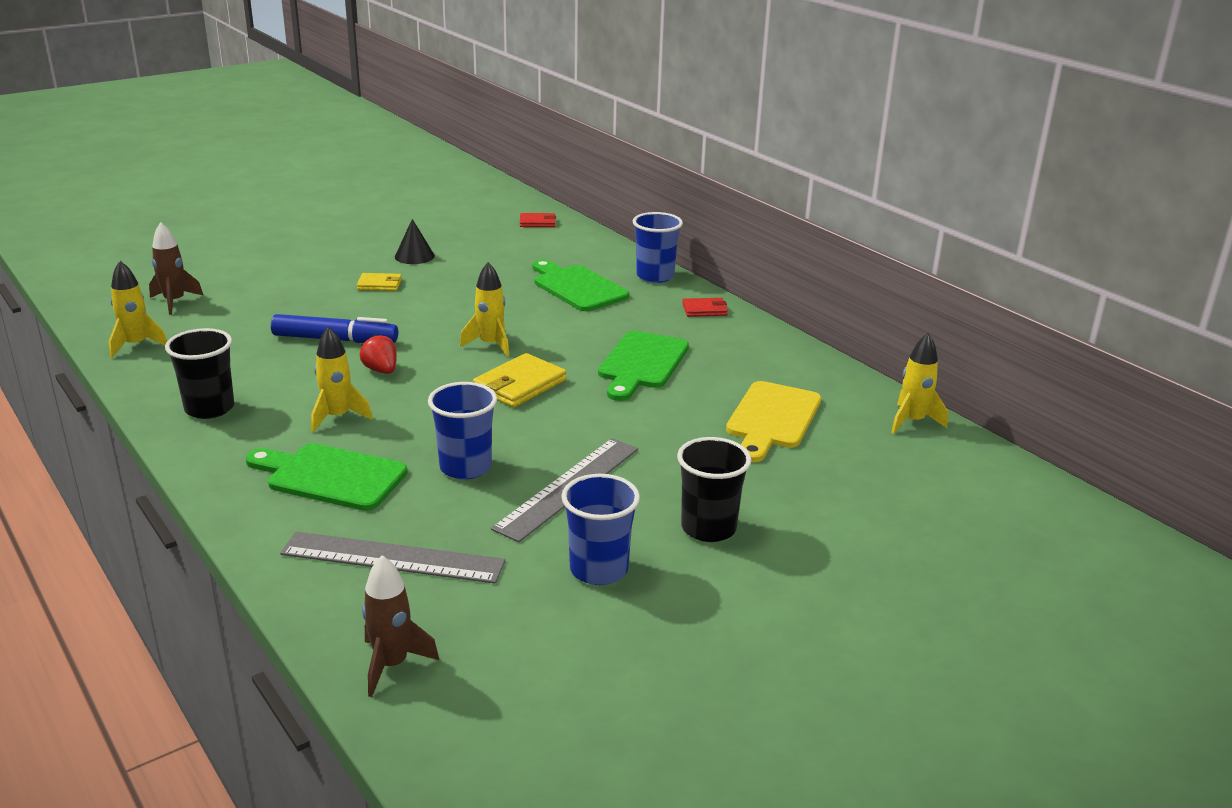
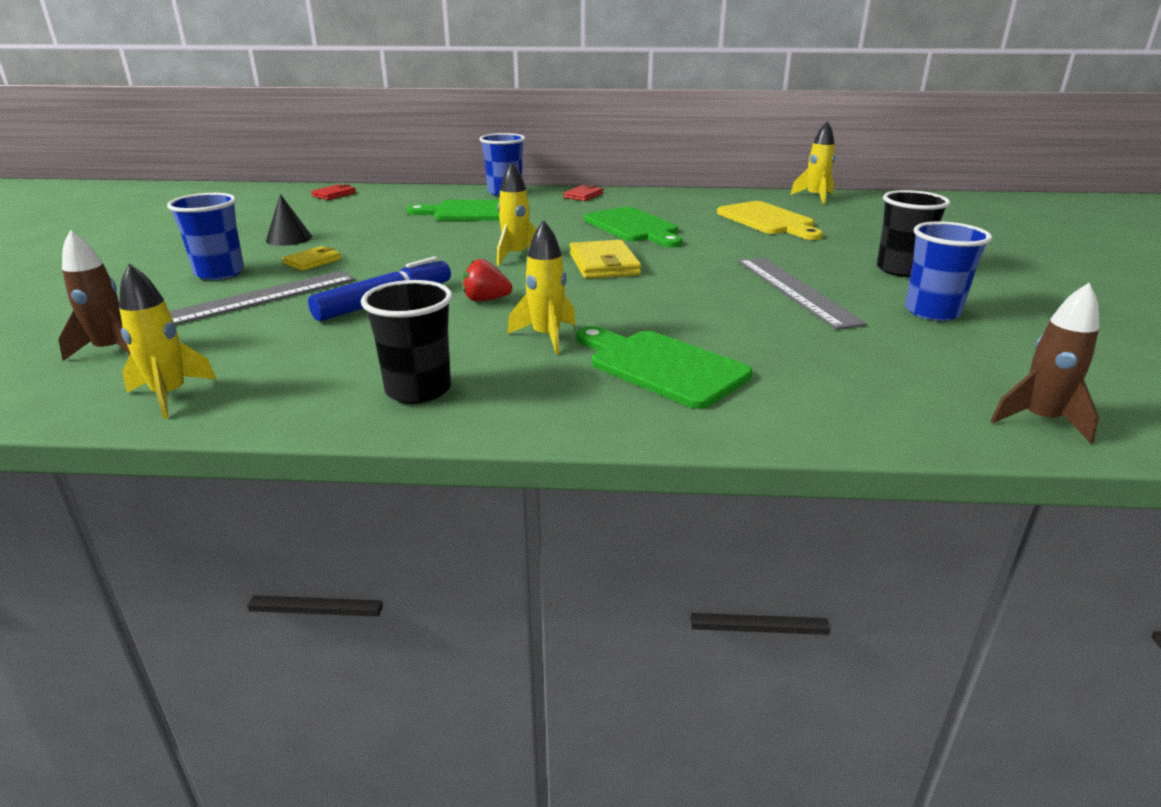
camera: 50 degrees left, 0 degrees up
(331, 476) = (662, 366): green cutting board -> green cutting board turned 75 degrees clockwise
(393, 557) = (847, 376): grey ruler -> grey ruler (258, 298)
(465, 467) = (717, 313): blue cup -> blue cup (219, 273)

